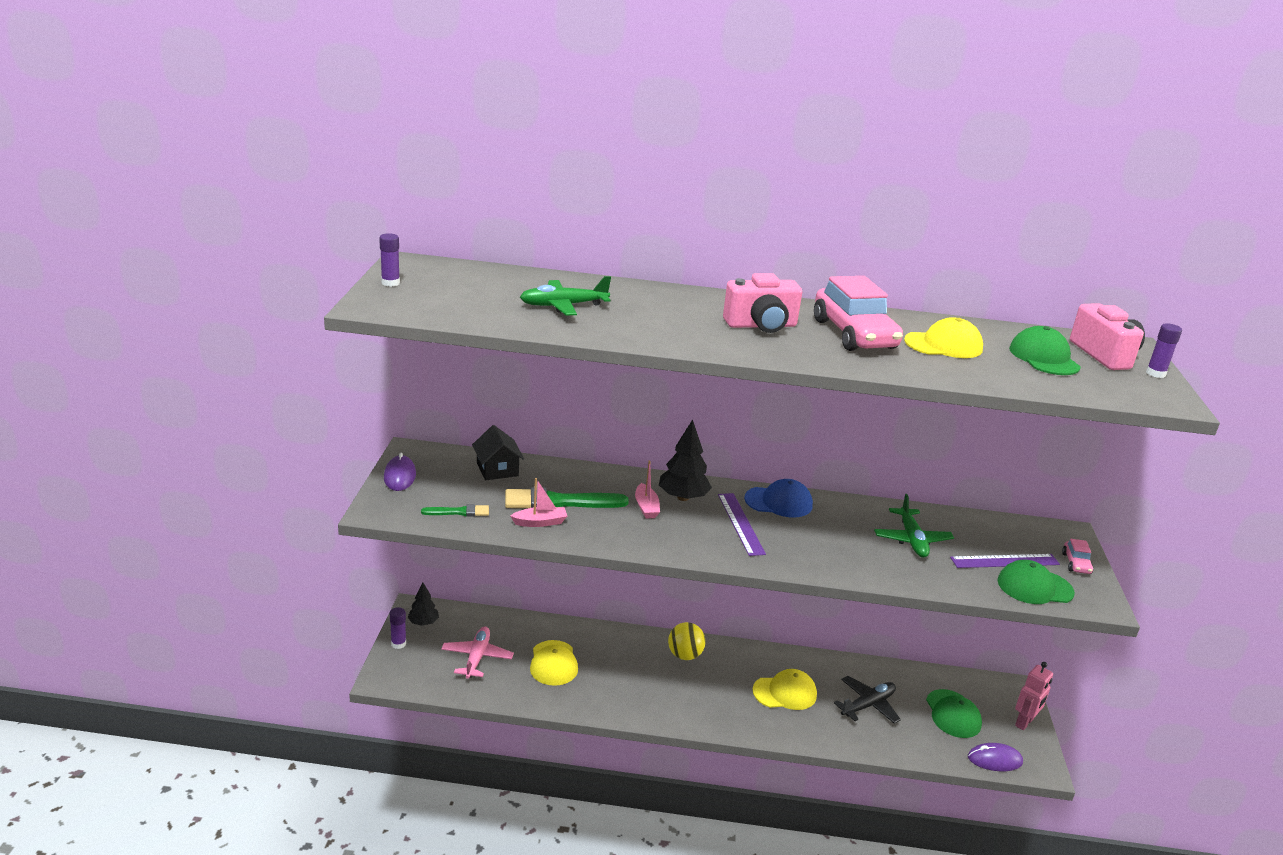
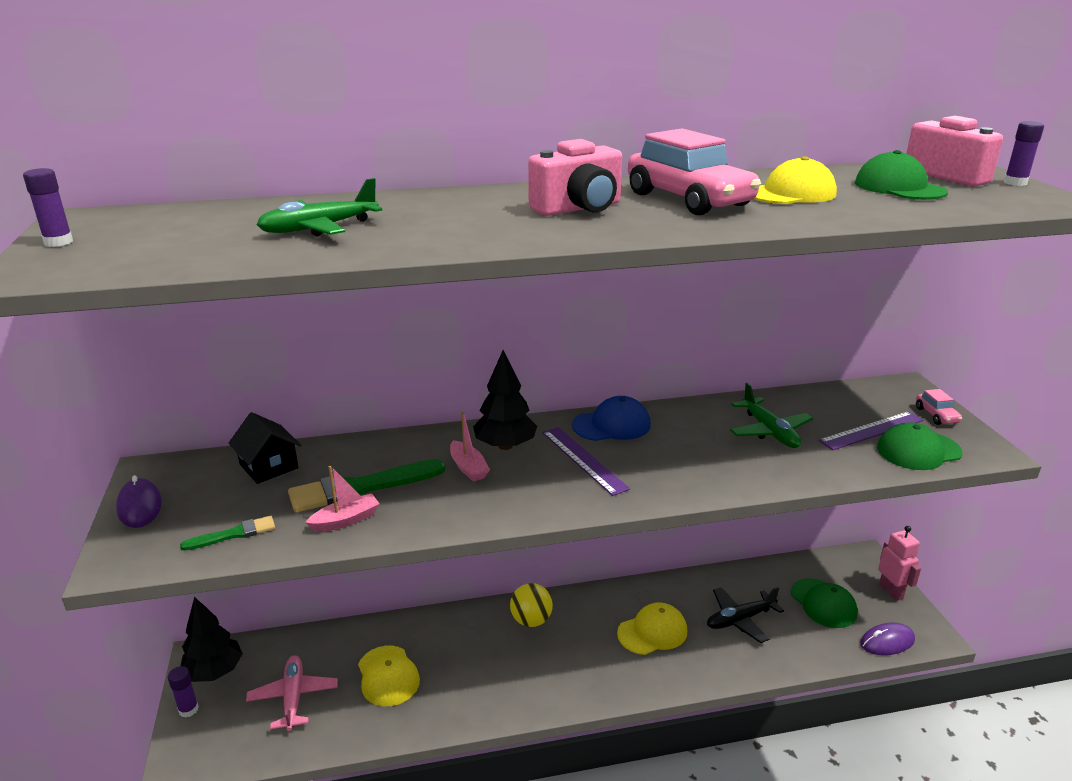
camera: 15 degrees left, 0 degrees up
(423, 623) = (214, 672): black tree -> black tree, size x1.56
(868, 705) = (740, 619): black plane -> black plane turned 150 degrees counterclockwise
(1024, 722) = (891, 591): pink robot -> pink robot turned 45 degrees counterclockwise

